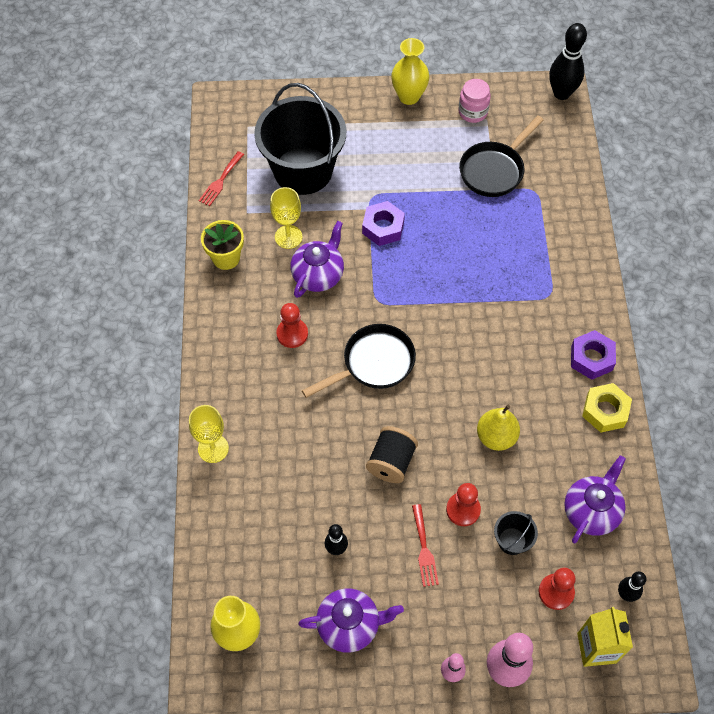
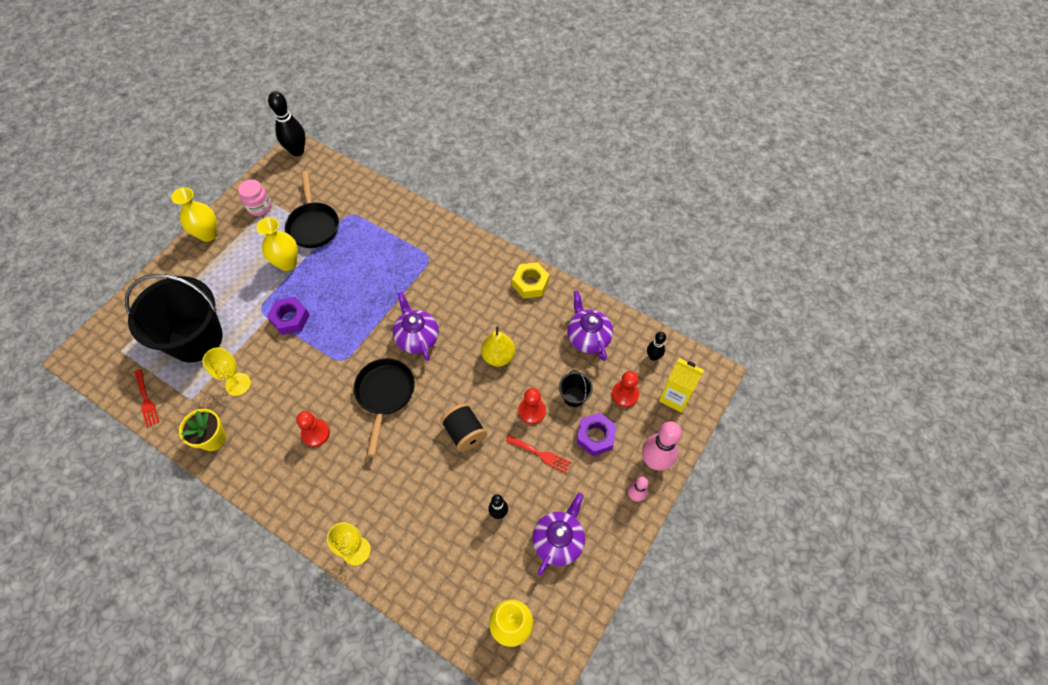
camera: 55 degrees left, 0 degrees up
(318, 275) = (286, 384): purple teapot -> purple teapot (417, 338)
(436, 181) = (287, 263): none -> yellow vase
(591, 358) = (490, 266): purple nut -> purple nut (595, 436)

